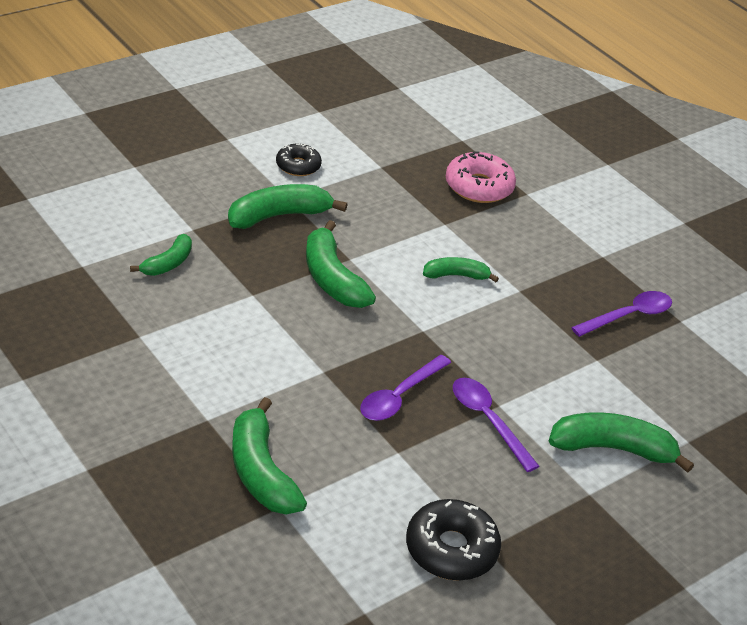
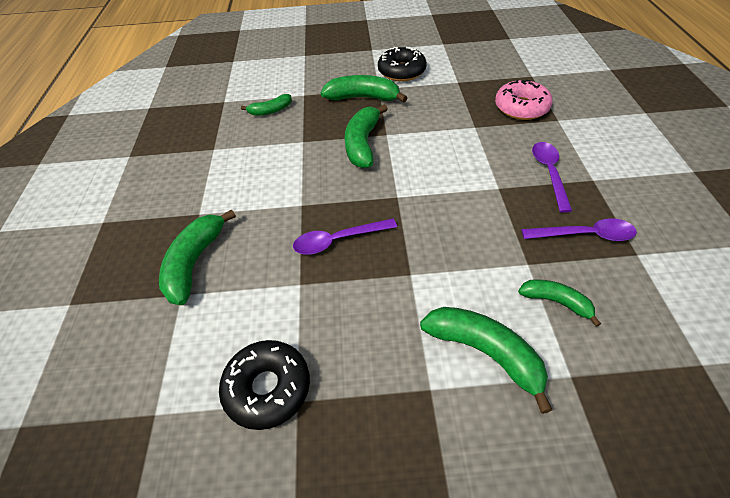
camera: 40 degrees right, 10 degrees up
(298, 166) = (401, 71): black donut -> black donut, size x1.55
(456, 275) = (455, 164): green banana -> green banana (556, 302)
(488, 421) = (391, 284): purple spoon -> purple spoon (549, 173)

